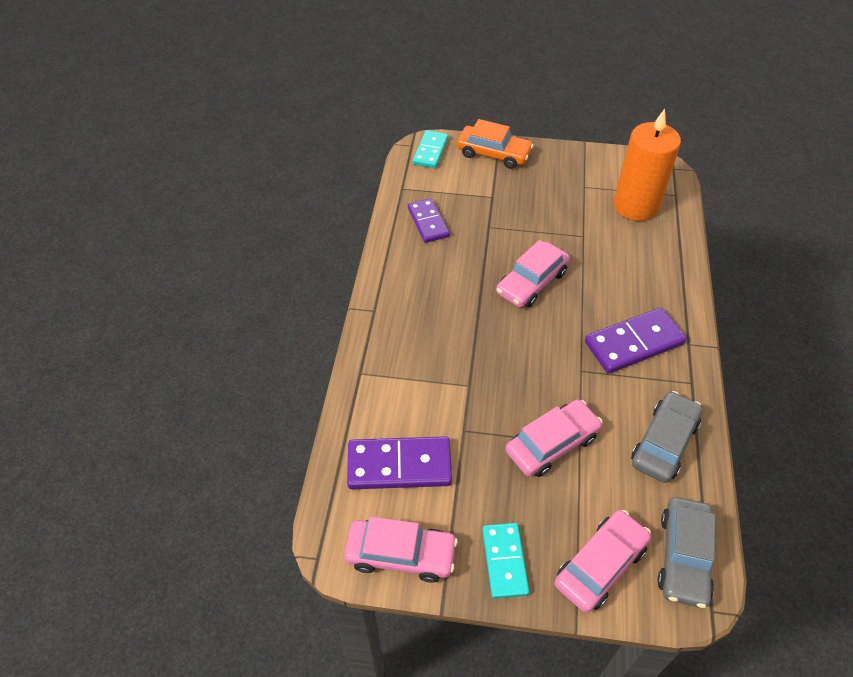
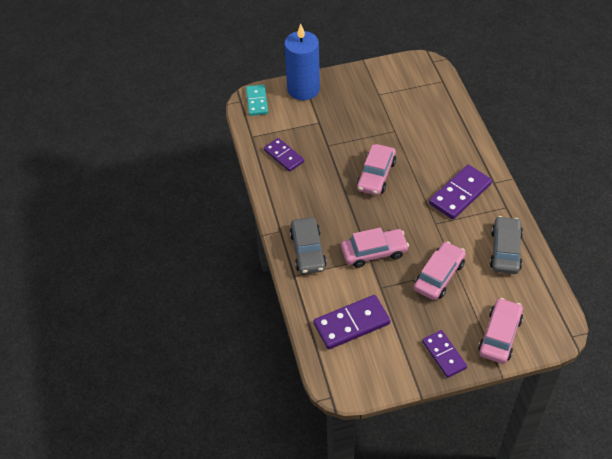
camera: 20 degrees left, 0 degrees up
(400, 554) = (380, 375): pink car -> pink car (374, 252)
(493, 153) = (303, 89): orange car -> blue candle
(505, 561) = (444, 355): turquoise domino -> purple domino
(635, 206) = (419, 98): orange candle -> none
(683, 557) = (544, 312): grey car -> grey car (308, 251)

